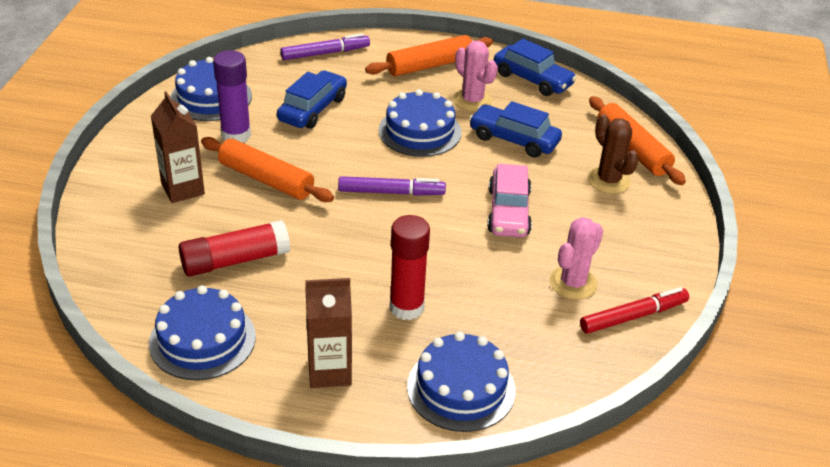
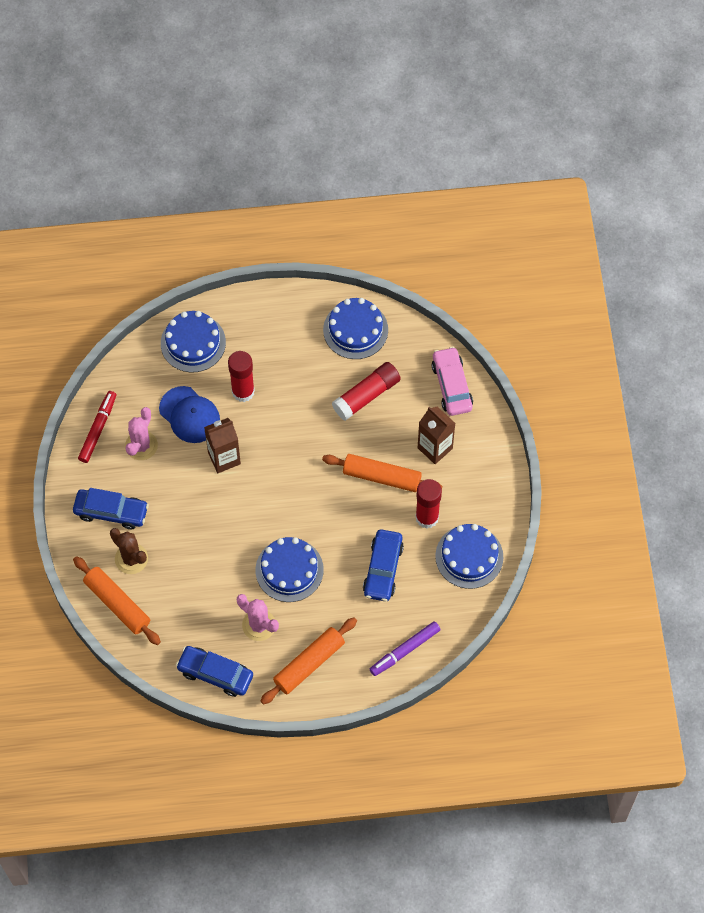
camera: 165 degrees right, 25 degrees up
(236, 135) = (427, 517): purple glue stick -> red glue stick
(329, 371) = (272, 331): brown carton -> brown carton (224, 458)
(391, 192) = (288, 493): purple marker -> none
(494, 300) = (189, 415): none -> blue cap
(508, 212) = (199, 500): pink car -> pink car (452, 386)
(514, 139) = (213, 584): blue car -> blue car (111, 512)
(633, 316) = (98, 429): red marker -> red marker turned 150 degrees clockwise

